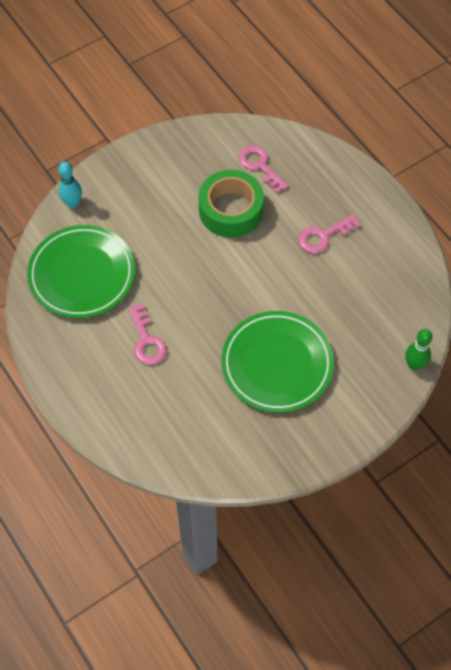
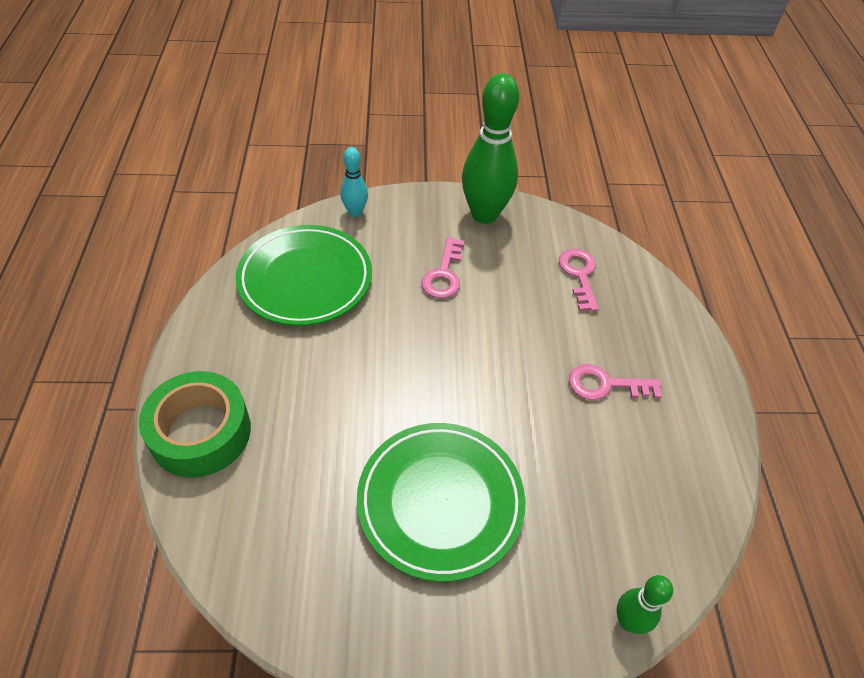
camera: 30 degrees right, 10 degrees down
(147, 340) = (312, 382): pink key -> pink key (444, 274)
(165, 153) = (484, 214): none -> green bowling pin
(231, 210) = (514, 301): green tape -> green tape (200, 432)

